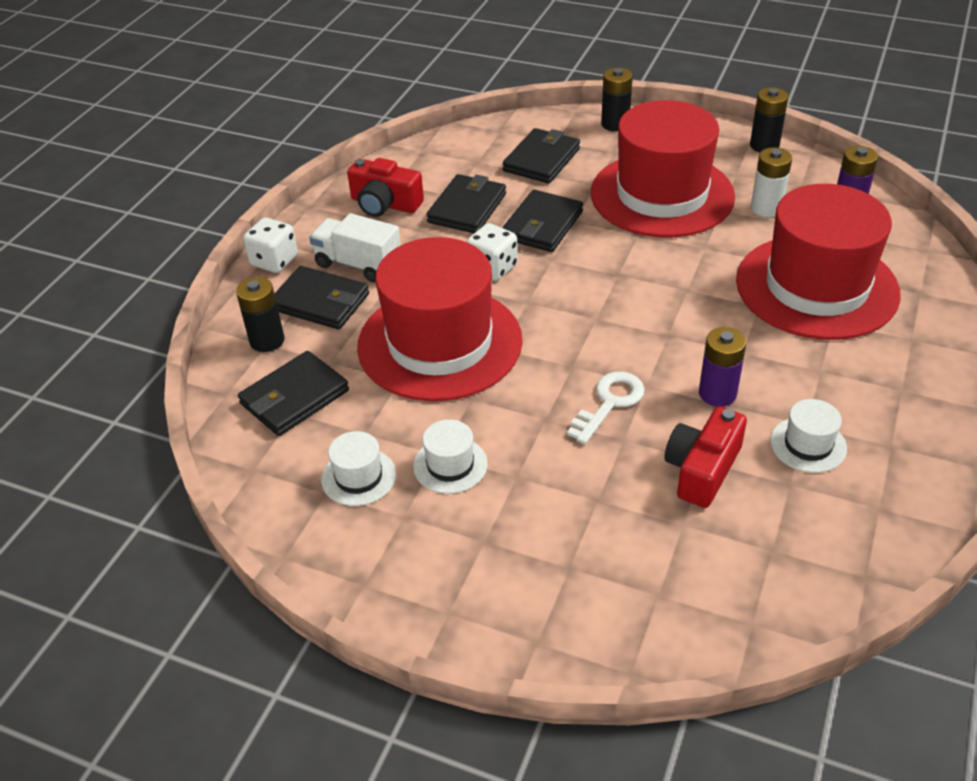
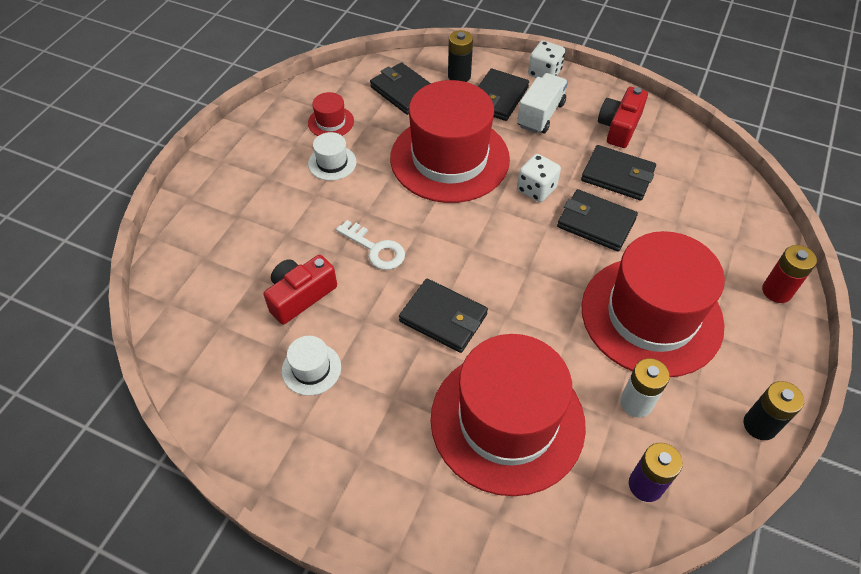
camera: 90 degrees right, 10 degrees up
(358, 477) = (331, 122): white hat -> red hat
(542, 160) = (699, 228): black wallet -> black wallet (443, 318)
(615, 124) = (776, 291): black battery -> red battery
(702, 469) = (300, 296): red camera -> red camera turned 75 degrees counterclockwise
(717, 393) = (376, 317): purple battery -> none

